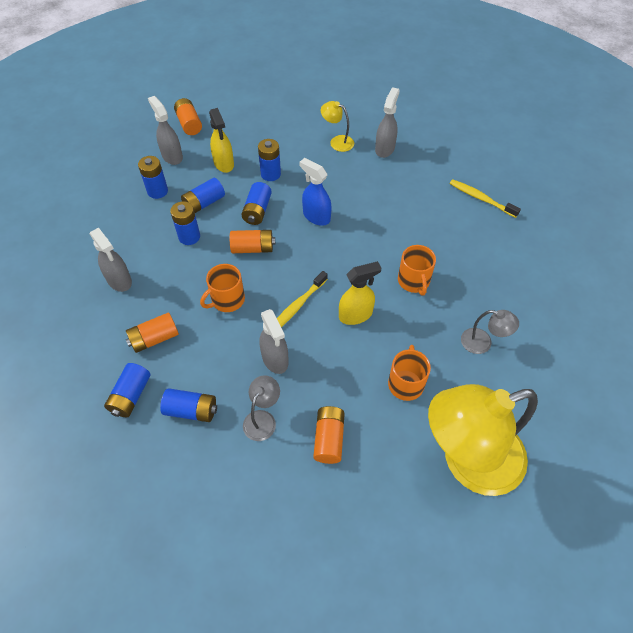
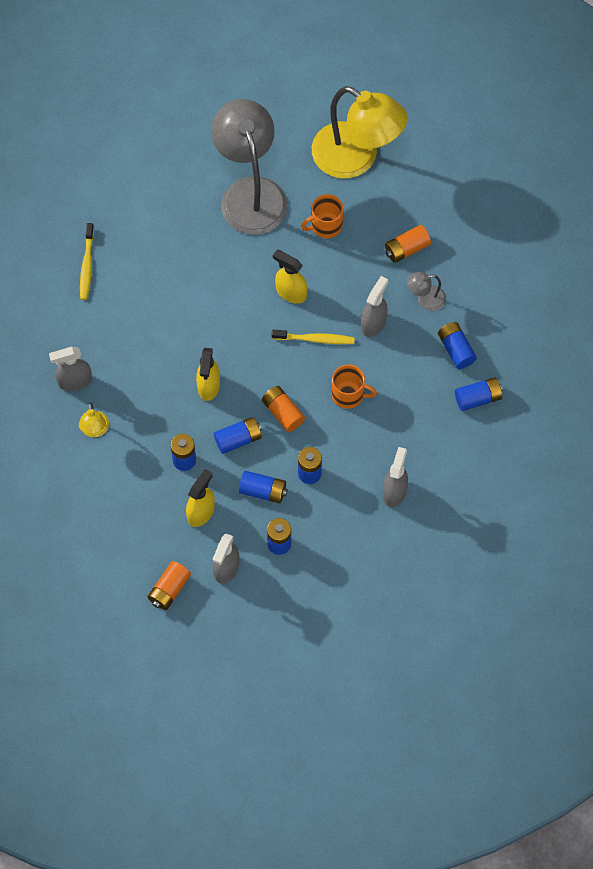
camera: 125 degrees left, 10 degrees up
(154, 338) = (423, 420): orange battery -> none
(316, 216) = (208, 386): blue spray bottle -> yellow spray bottle
(414, 281) = (225, 269): orange mug -> none
(482, 343) = (250, 193): grey lamp -> grey lamp, size x2.40

